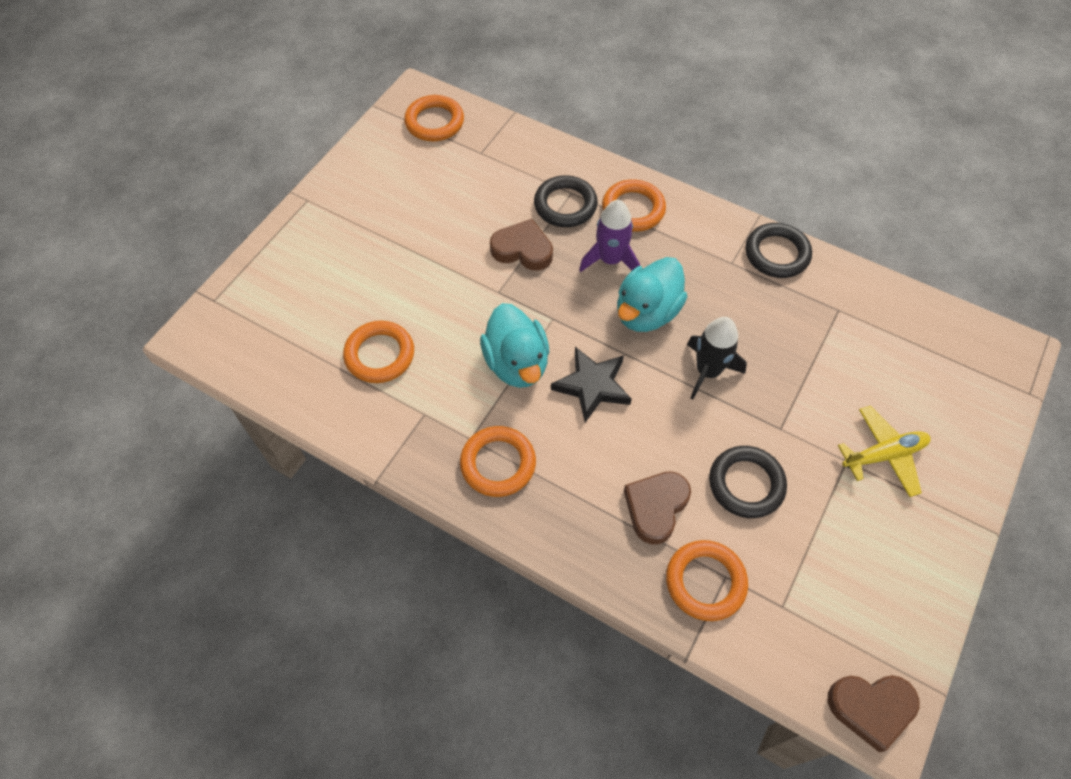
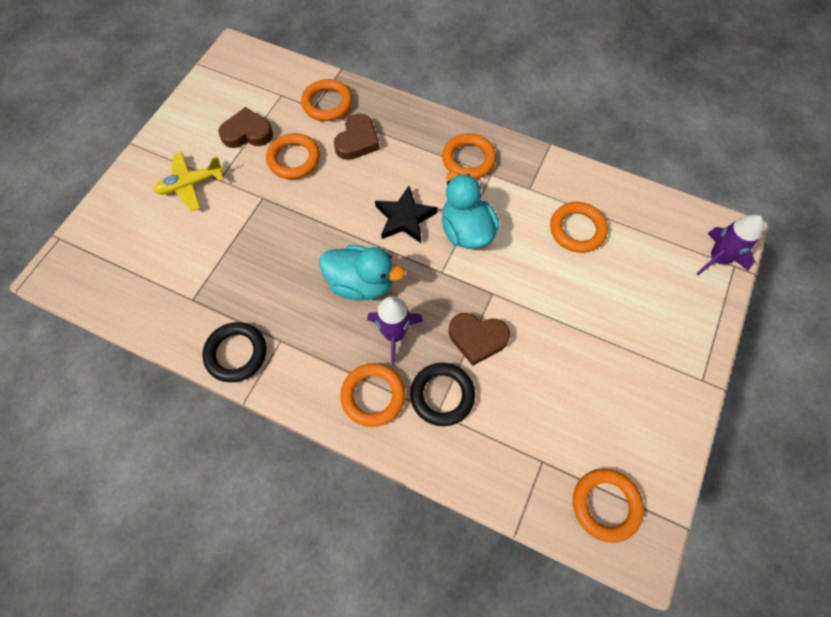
camera: 175 degrees right, 5 degrees up
(228, 309) = (718, 259): none -> purple rocket
(646, 312) = (361, 283): turquoise duck -> turquoise duck turned 75 degrees clockwise
(708, 371) = (313, 236): black rocket -> none
(746, 484) = (294, 159): black ring -> orange ring
(871, 708) = (240, 54): brown heart -> brown heart (247, 133)

